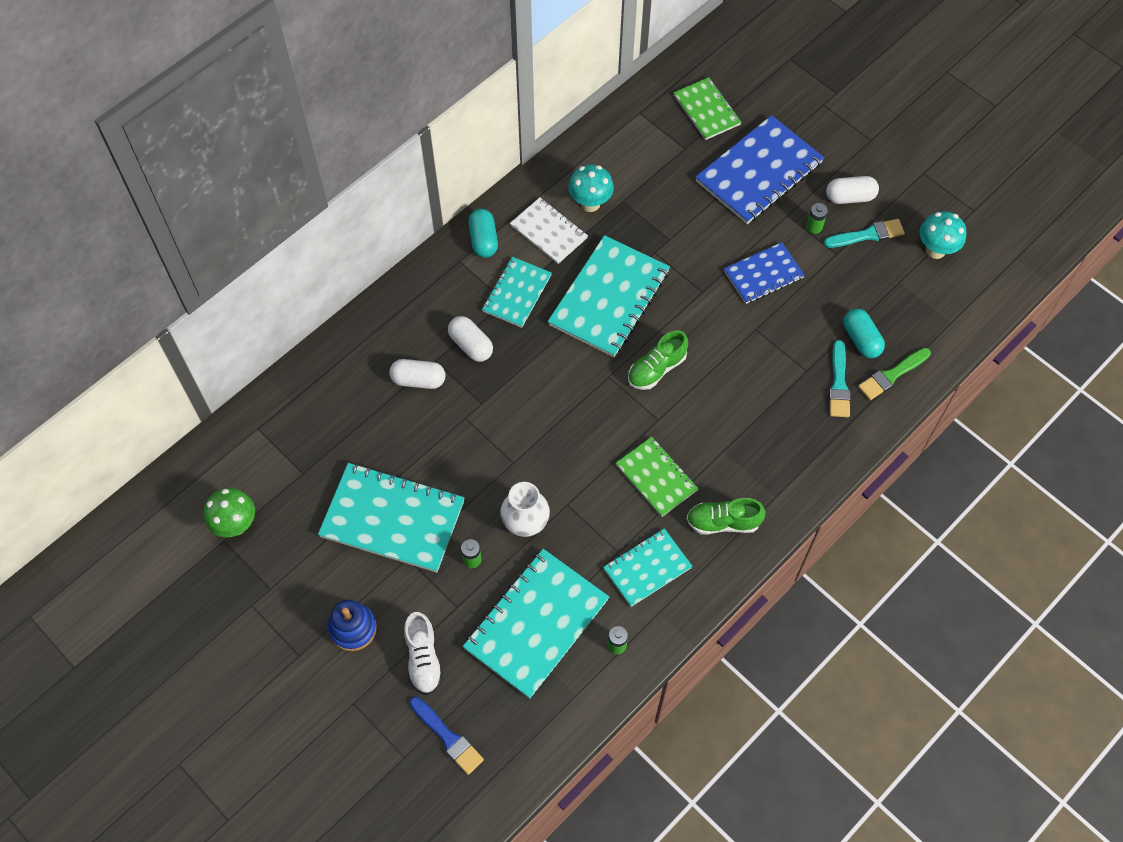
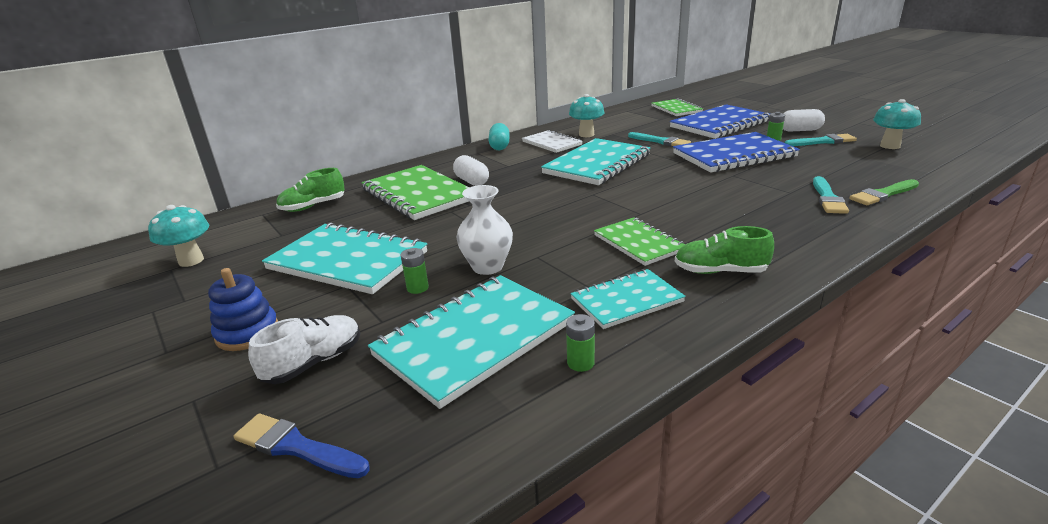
camera: 10 degrees right, 35 degrees down
(236, 525) = (191, 261): green mushroom -> turquoise mushroom
(418, 380) = (418, 195): white capsule -> green notebook
(423, 659) = (314, 362): white shoe -> white shoe turned 135 degrees counterclockwise
(447, 737) = (297, 447): blue brush -> blue brush turned 150 degrees clockwise
(516, 293) = (519, 163): turquoise notebook -> none
(656, 369) = (639, 191): green shoe -> green shoe (313, 206)
(682, 229) = (660, 141): none -> turquoise brush
(763, 275) = (734, 155): blue notebook -> blue notebook, size x1.70
(861, 339) = (840, 179): turquoise capsule -> none

